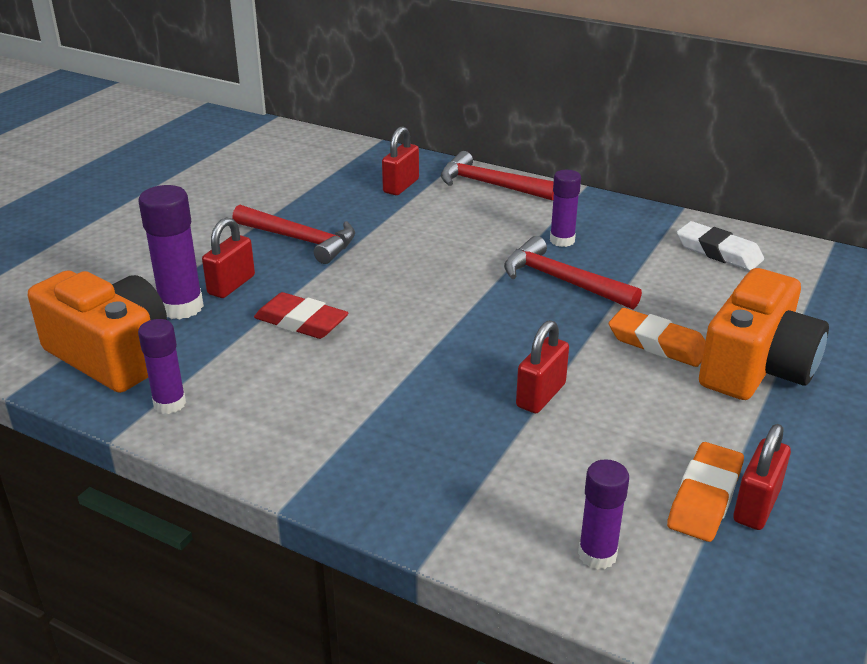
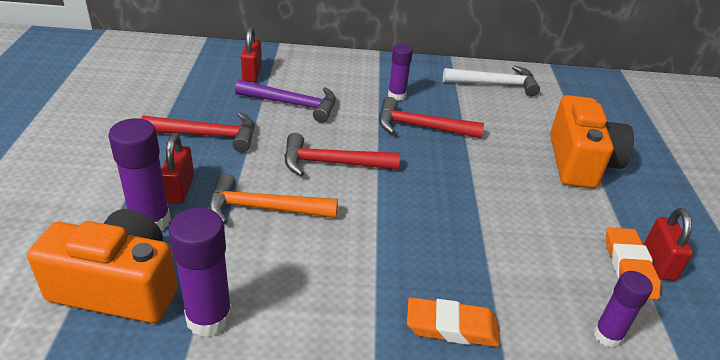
camera: 30 degrees left, 5 degrees up
(169, 404) = (209, 318): purple glue stick -> purple glue stick, size x1.56
(301, 322) = (263, 208): red eraser -> orange hammer
(422, 227) = (293, 104): none -> purple hammer
(490, 185) = (315, 61): red hammer -> red hammer (331, 163)
(540, 395) = (477, 221): red padlock -> none
(657, 343) = (514, 160): orange eraser -> orange eraser (451, 327)
(718, 252) = (495, 84): white eraser -> white hammer

